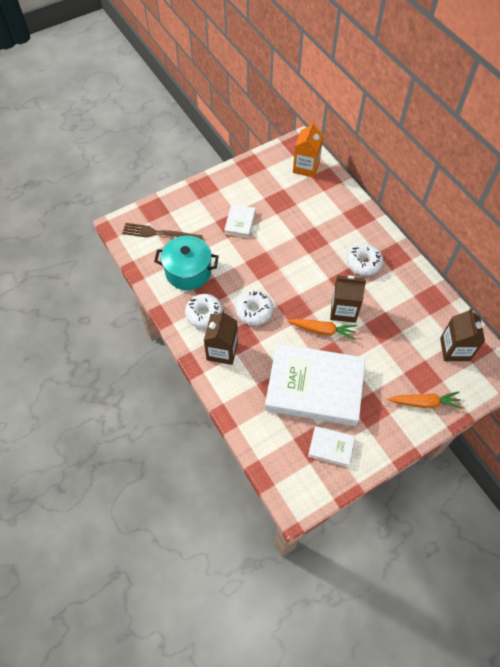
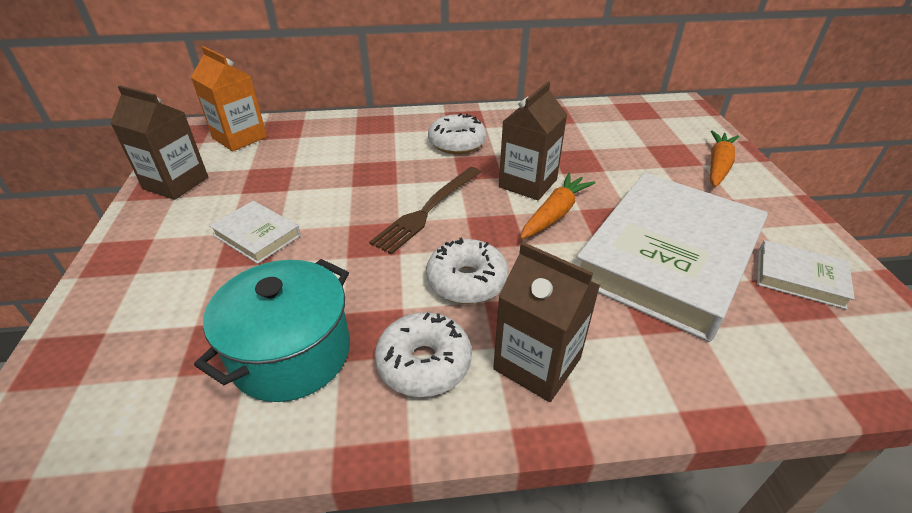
camera: 65 degrees left, 20 degrees down
(159, 233) = (134, 373): brown fork -> brown fork (427, 210)
(331, 447) = (799, 278): white book -> white book turned 75 degrees clockwise
(455, 349) = (637, 122): brown carton -> brown carton (176, 183)

